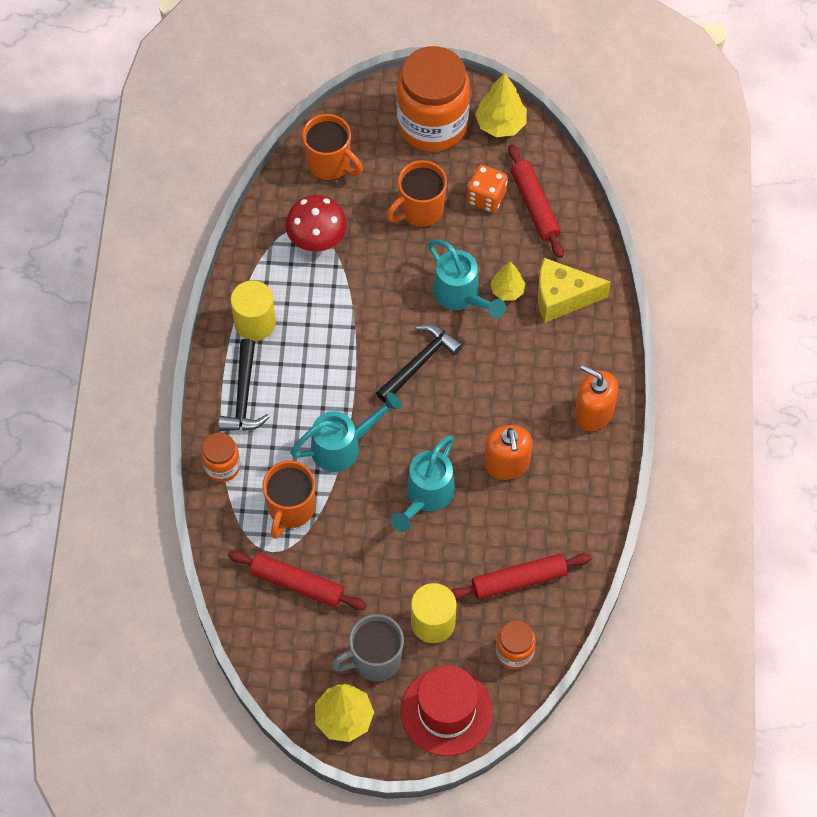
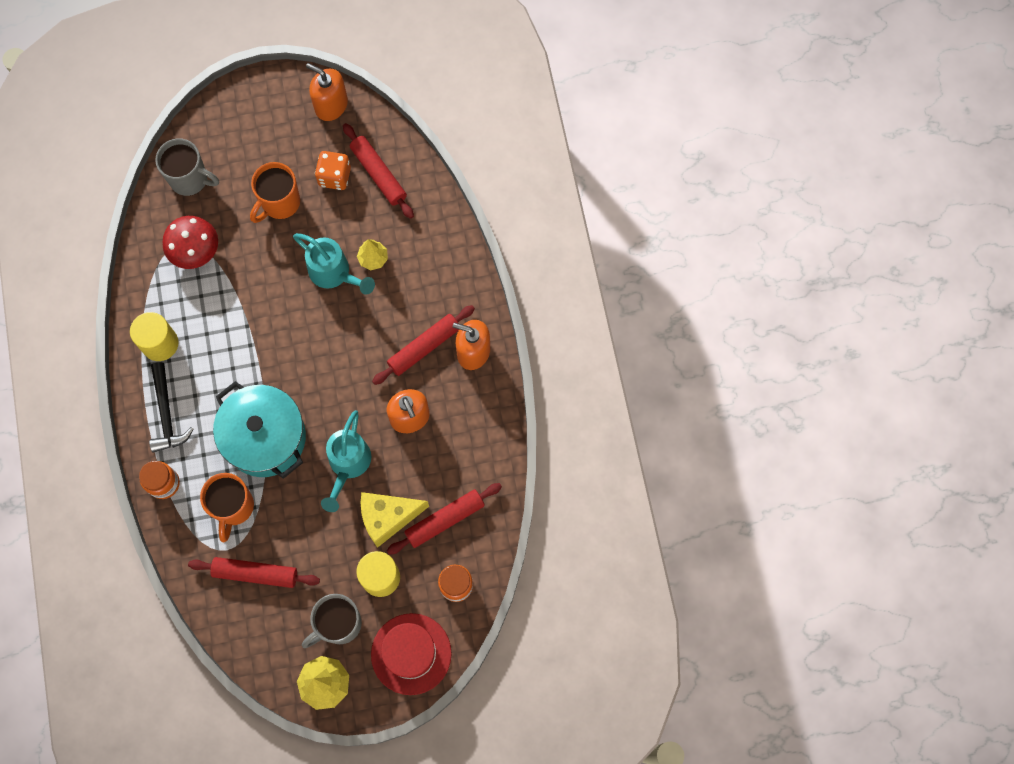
camera: 15 degrees left, 10 degrees up
(330, 164) = (190, 179): orange mug -> grey mug
(343, 446) = (265, 437): turquoise watering can -> turquoise pot
(420, 362) = (313, 344): black hammer -> none
(432, 124) = (271, 120): orange jar -> none
(500, 124) = (331, 105): yellow tree -> orange soap dispenser
(540, 395) = (424, 347): none -> red rolling pin
(562, 297) = (422, 253): yellow cheese -> yellow cheese (388, 517)

